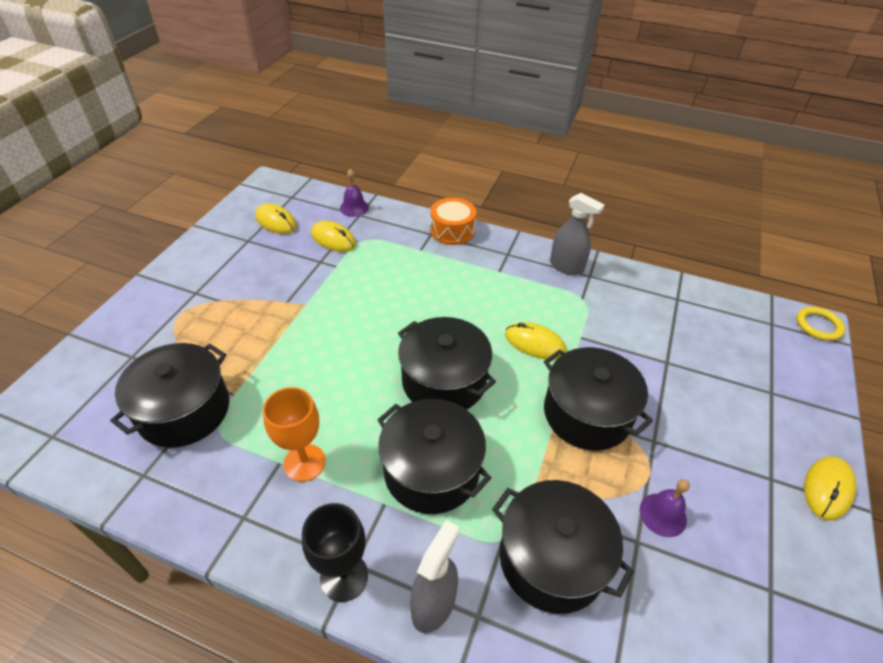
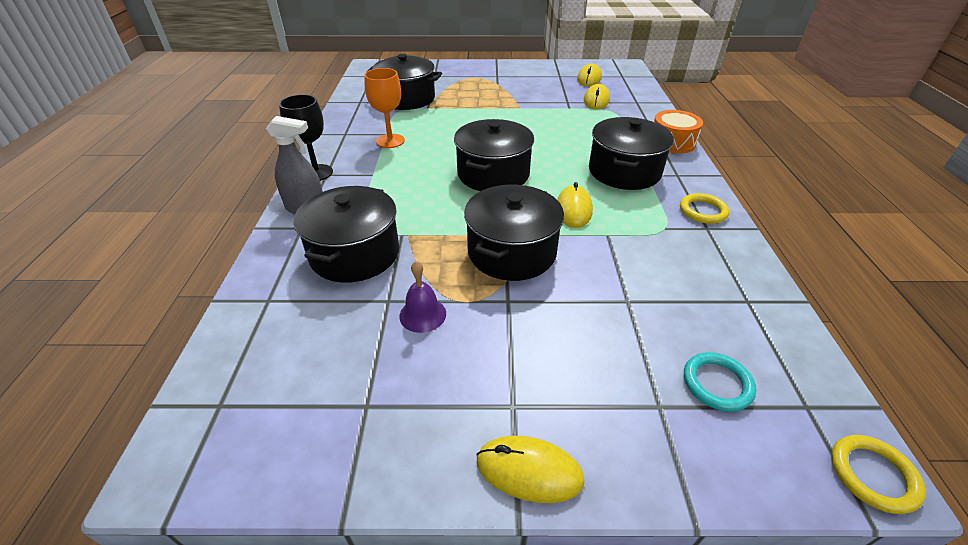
camera: 70 degrees right, 5 degrees down
(354, 208) = (642, 98): purple bell -> none
(431, 470) = (408, 186): black pot -> black pot (624, 171)
(566, 266) = (702, 211): grey spray bottle -> yellow ring
(753, 354) = (717, 384): none -> turquoise ring

